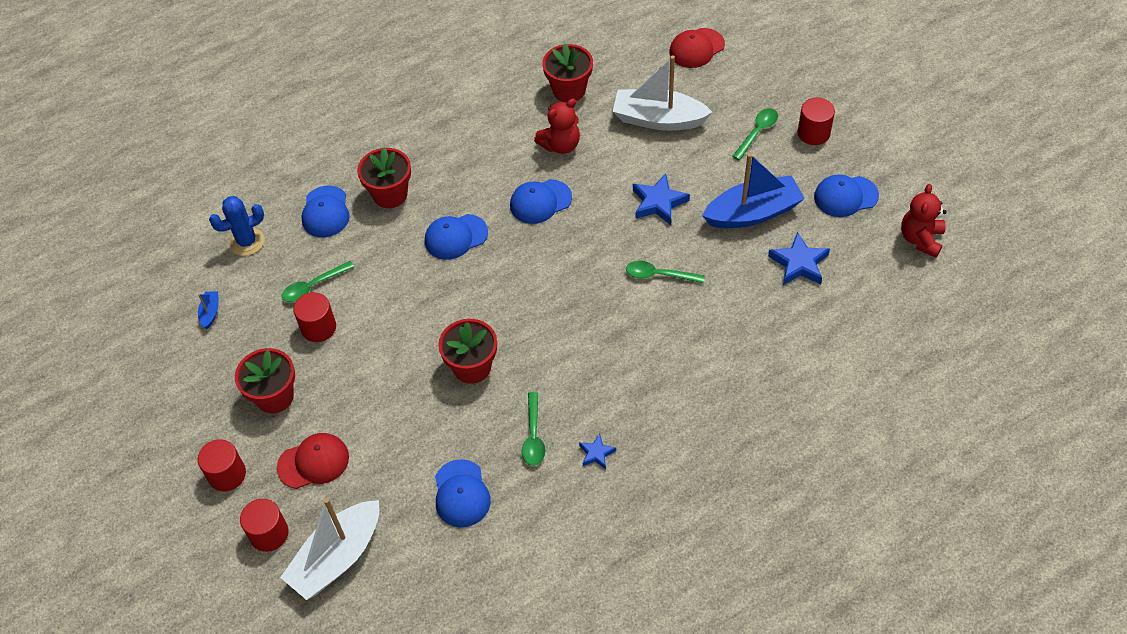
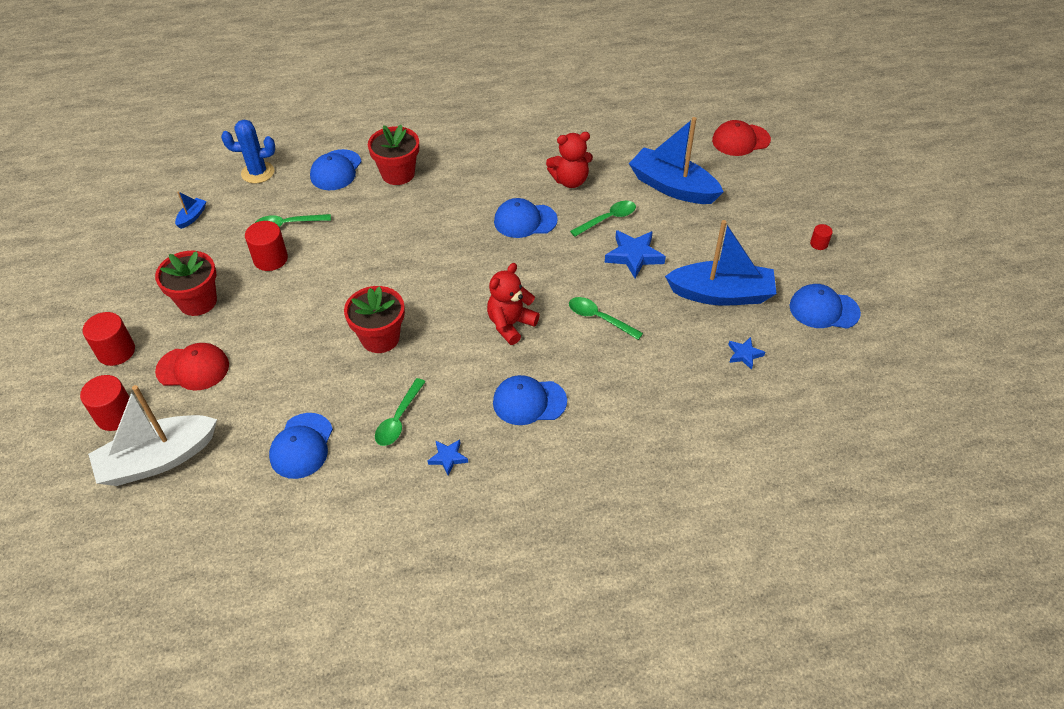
camera: 20 degrees right, 5 degrees down
(455, 237) = (433, 225): blue cap -> blue cap (529, 402)
(569, 90) = (603, 139): red flower pot -> none
(658, 119) = (672, 187): white boat -> blue boat
(757, 132) = (762, 226): green spoon -> green spoon (608, 219)
(799, 263) = (744, 354): blue star -> blue star, size x0.57
(813, 133) = (819, 244): red cylinder -> red cylinder, size x0.52
(920, 239) = (885, 375): red teddy bear -> red teddy bear (510, 324)

